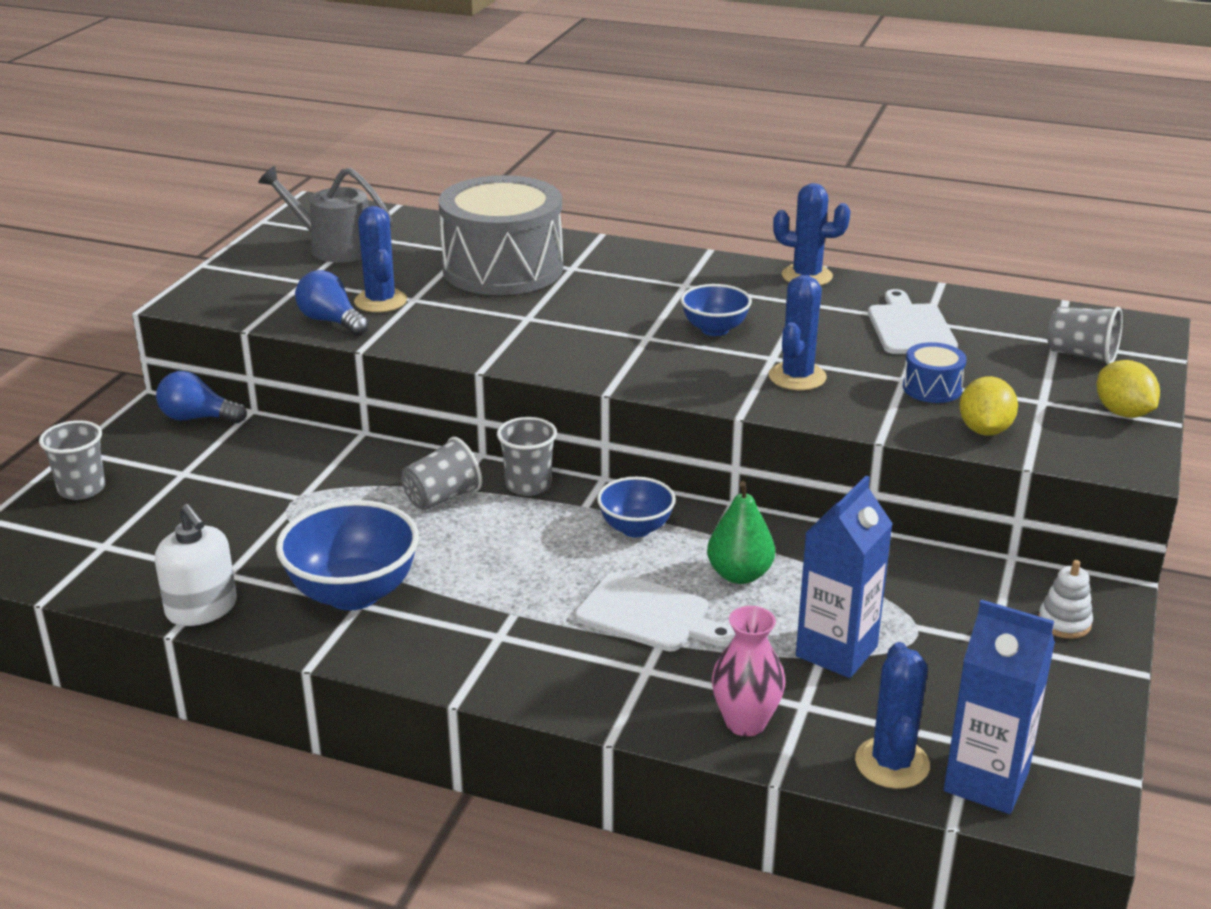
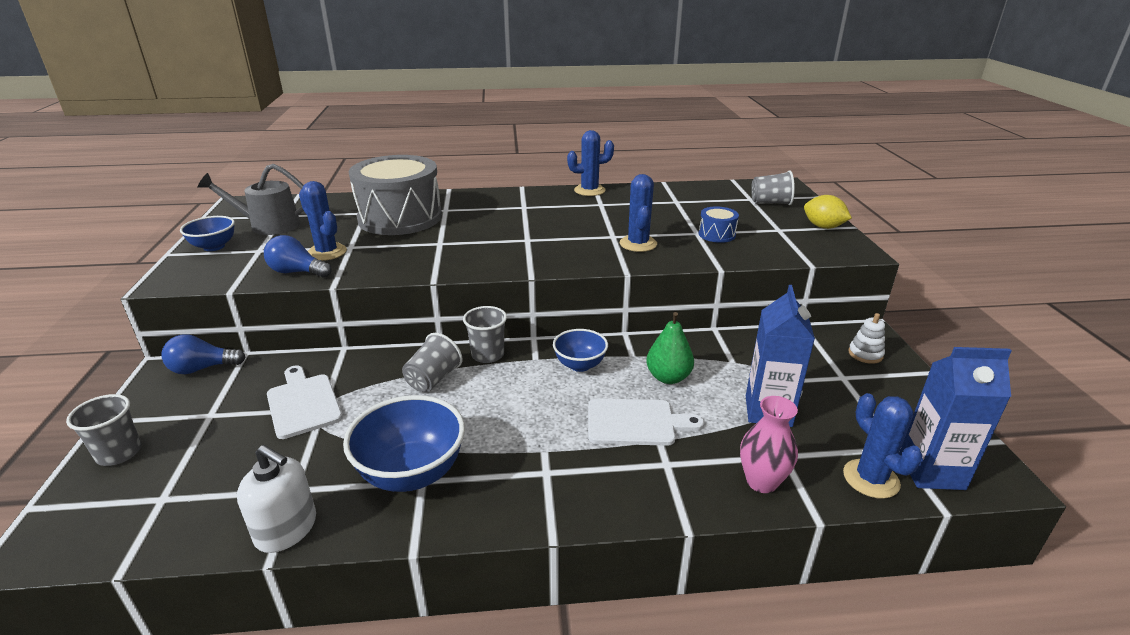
camera: 25 degrees left, 0 degrees up
(714, 329) = (564, 227): blue bowl -> blue bowl (214, 247)
(910, 327) = (671, 206): white cutting board -> white cutting board (303, 403)
(984, 430) = (768, 251): yellow lemon -> none

